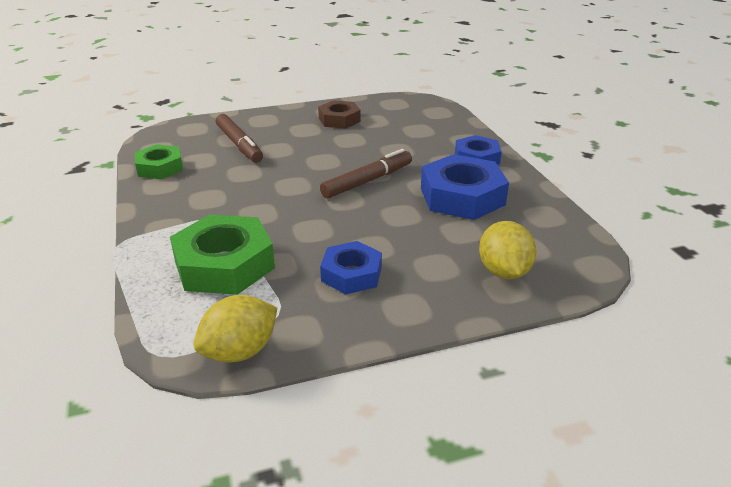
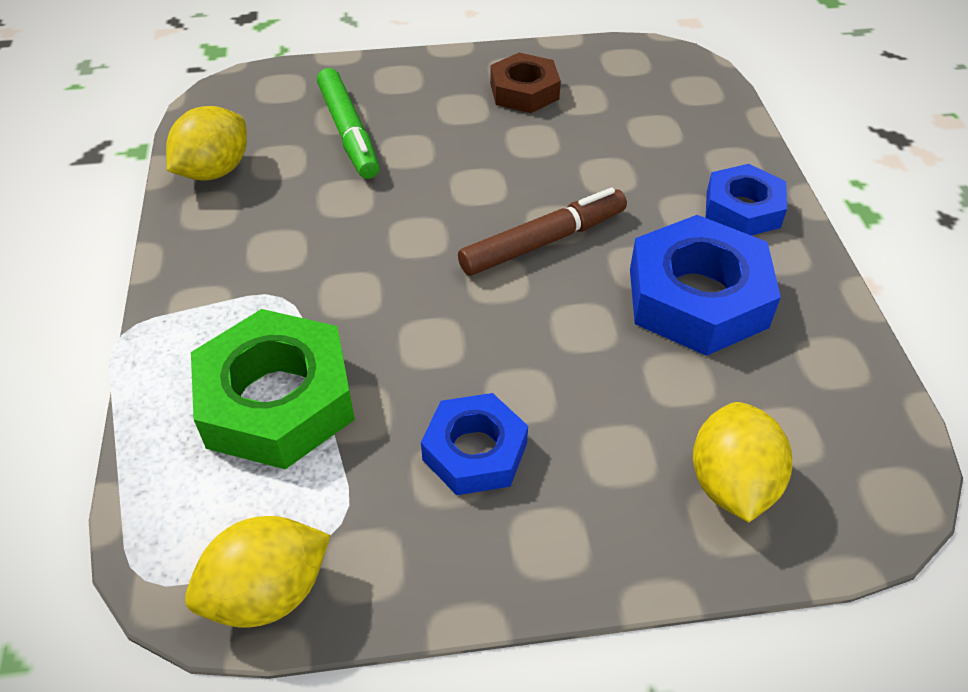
camera: 10 degrees right, 15 degrees up
(160, 167) = (214, 171): green nut -> yellow lemon
(239, 144) = (348, 132): brown marker -> green marker

